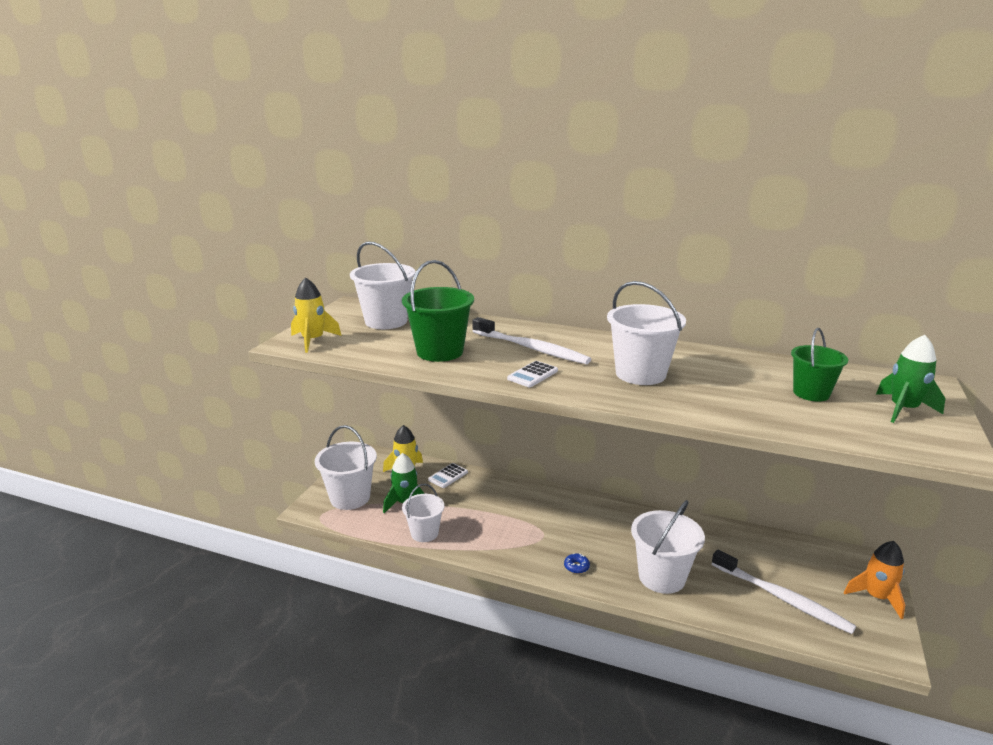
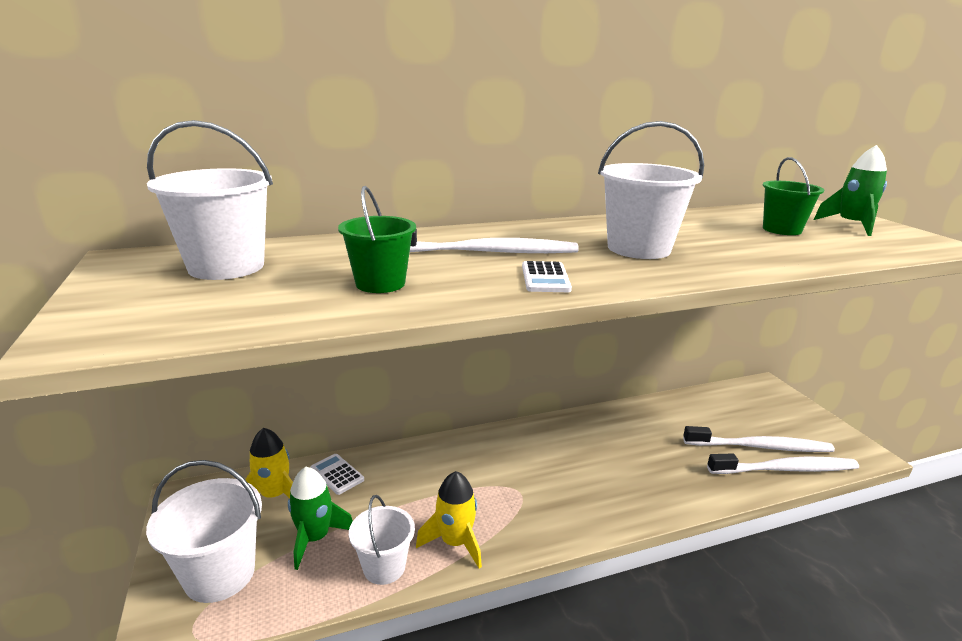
camera: 40 degrees left, 0 degrees up
(313, 341) = (127, 323): yellow rocket -> yellow rocket (455, 542)
(440, 352) = (380, 283): green bucket -> green bucket, size x0.65
(448, 476) = (337, 474): white calculator -> white calculator turned 135 degrees clockwise
(576, 567) = (590, 510): blue donut -> none
(661, 577) = (666, 478): white bucket -> none
(780, 622) = (786, 469): none -> white toothbrush
(876, 597) = (802, 413): orange rocket -> none

